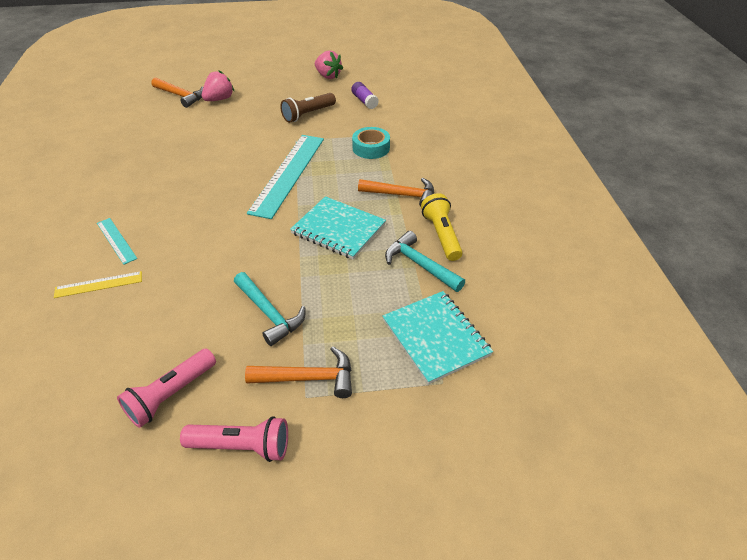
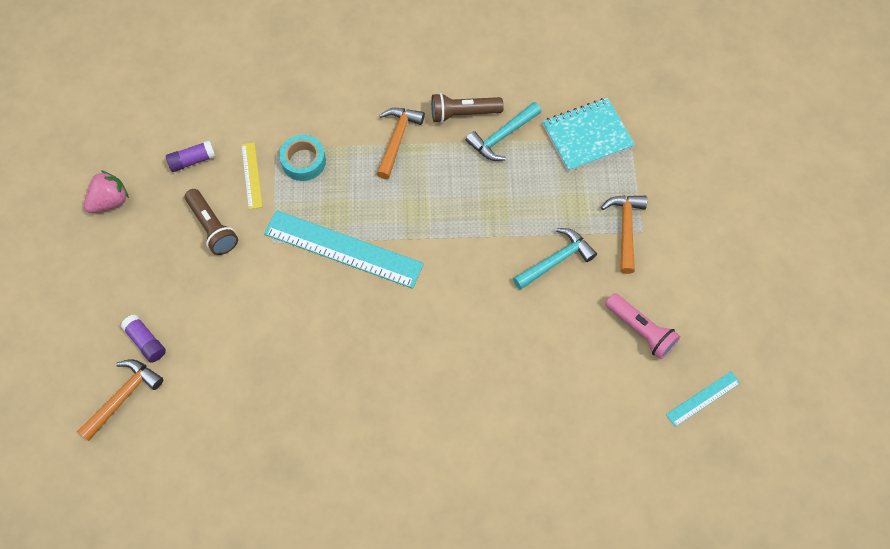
camera: 85 degrees left, 20 degrees up
(99, 284) = (510, 419): yellow ruler -> yellow ruler (251, 175)
(116, 240) = (443, 417): turquoise ruler -> turquoise ruler (703, 398)
(219, 99) = (146, 342): pink strawberry -> purple glue stick
(242, 446) = (685, 274): pink flashlight -> none
(338, 229) = (446, 201): turquoise notebook -> none
(441, 235) = (463, 113): yellow flashlight -> brown flashlight

